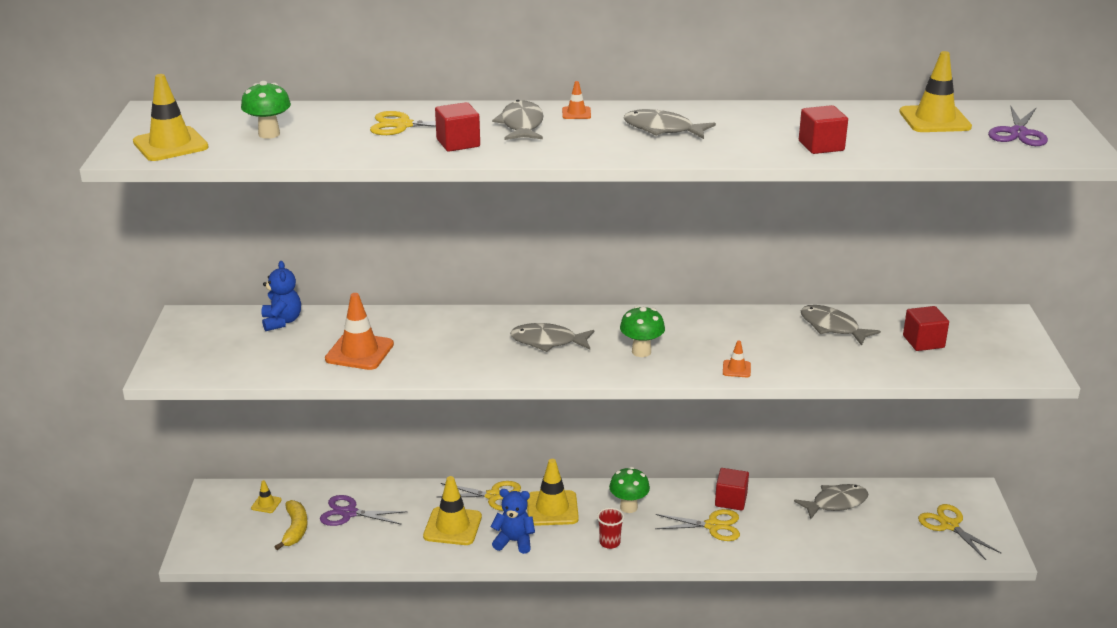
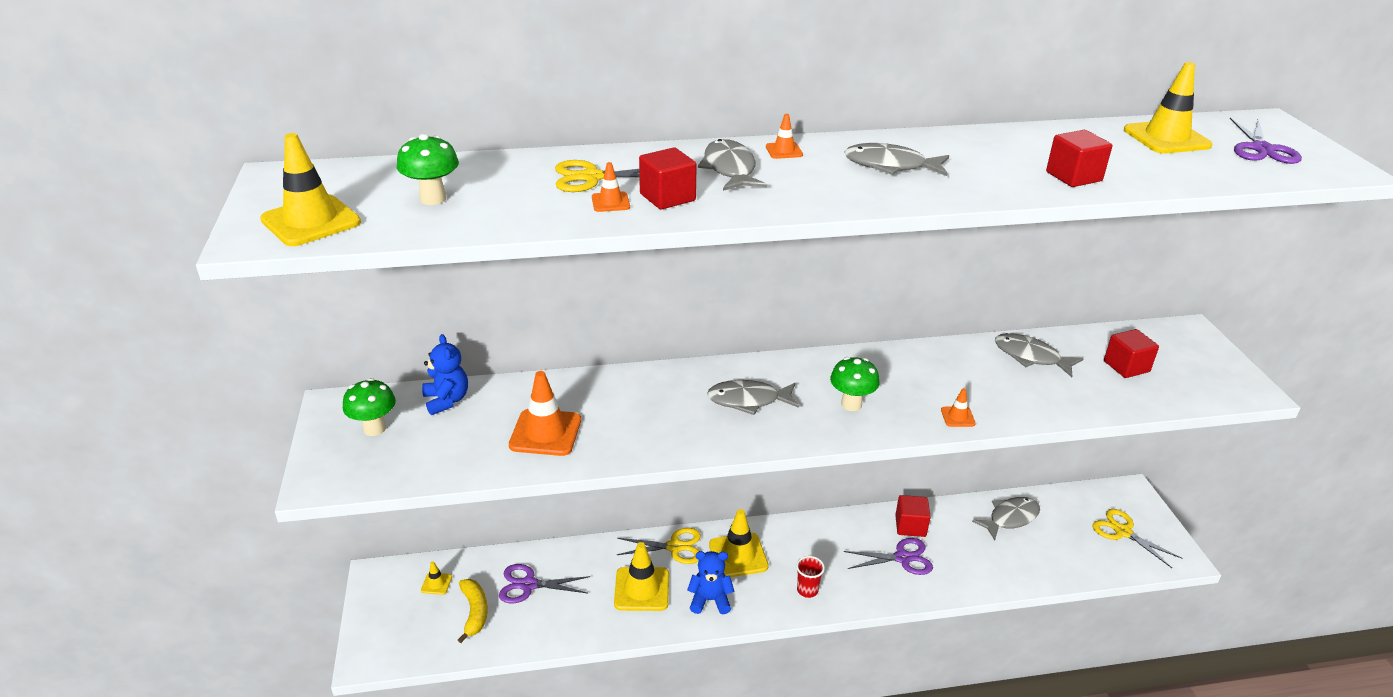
camera: 10 degrees left, 5 degrees up
(410, 144) = (610, 202): none -> orange traffic cone
(628, 507) = (814, 545): green mushroom -> green mushroom (374, 428)
(713, 526) = (903, 558): yellow scissors -> purple scissors

